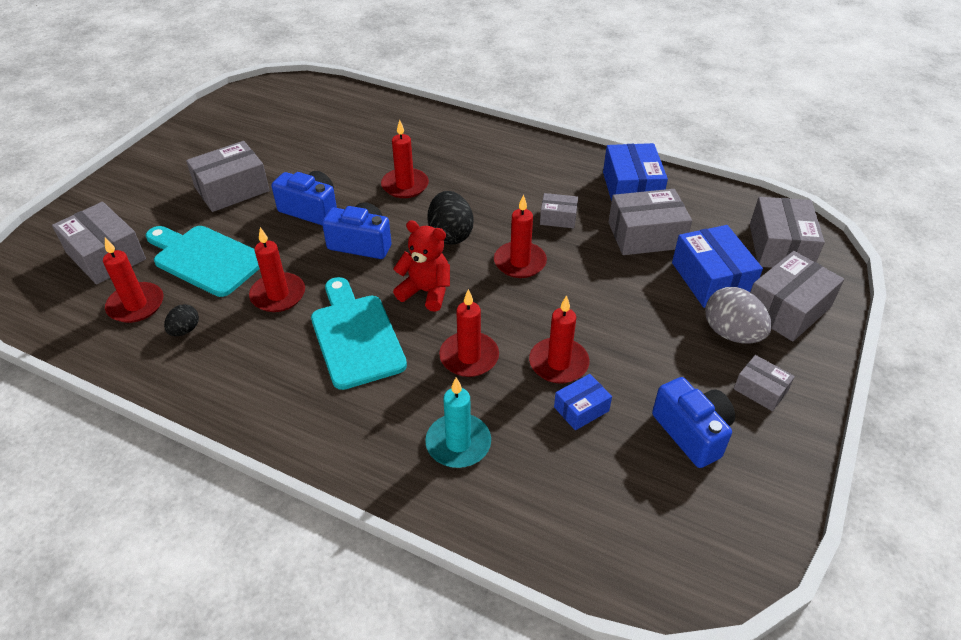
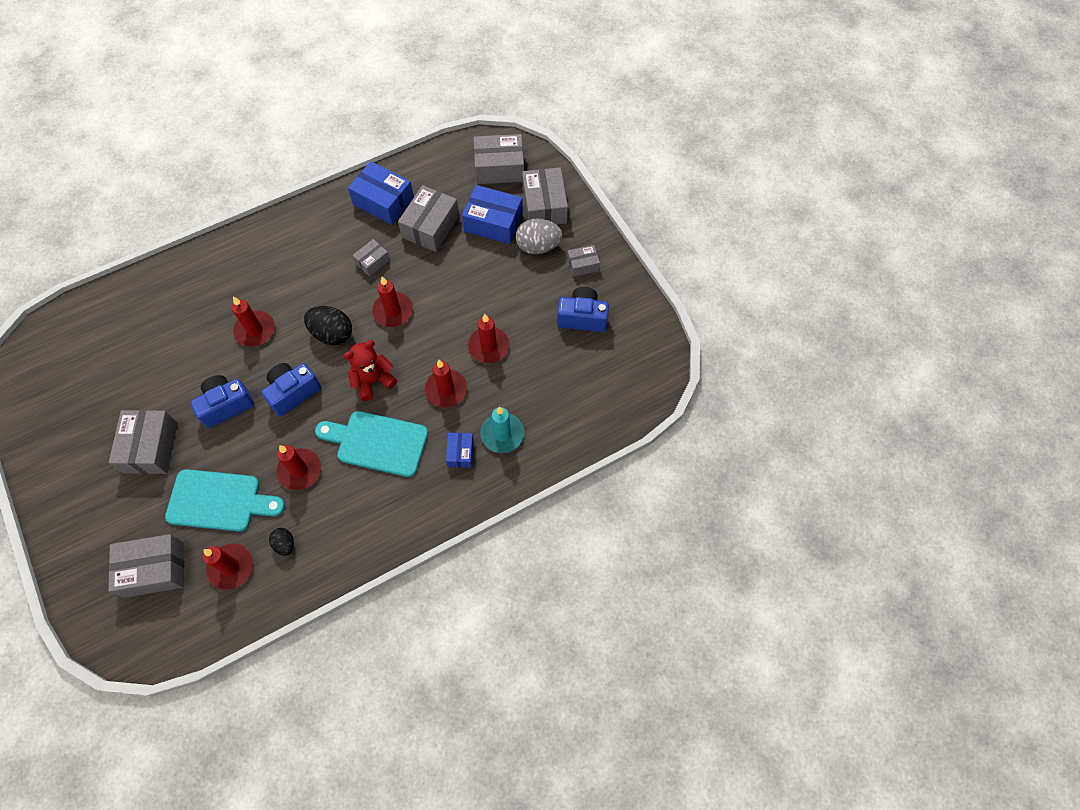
camera: 55 degrees left, 20 degrees up
(205, 259) = (219, 501): turquoise cutting board -> turquoise cutting board turned 150 degrees counterclockwise
(581, 409) = (528, 358): blue box -> blue box (460, 453)
(780, 247) = (499, 168): grey box -> grey box turned 45 degrees counterclockwise

